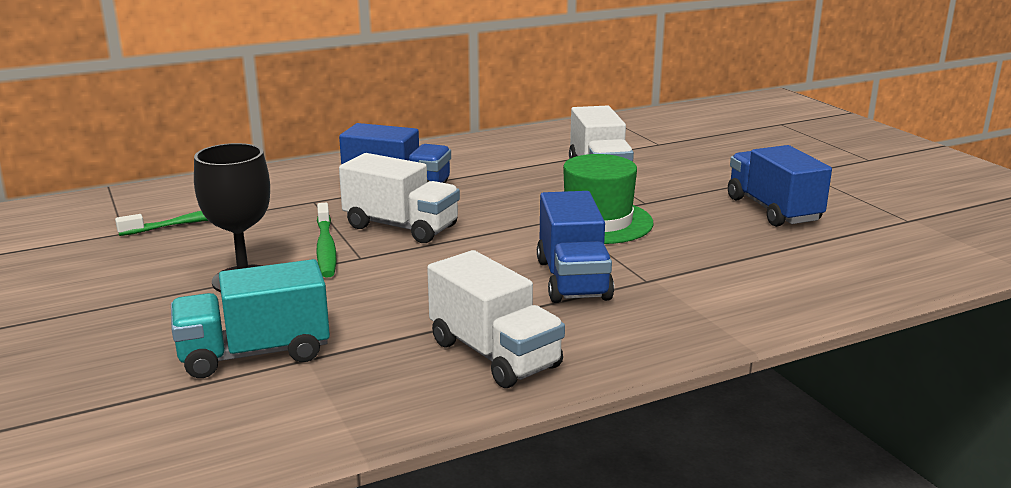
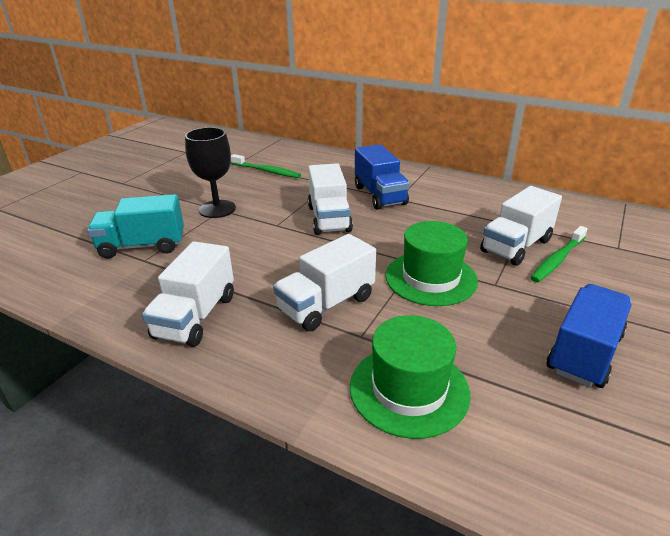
camera: 55 degrees right, 10 degrees up
(254, 354) = (142, 246): turquoise truck -> turquoise truck turned 45 degrees counterclockwise
(325, 248) = (276, 211): green toothbrush -> green toothbrush (557, 260)
(573, 280) = (326, 304): blue truck -> white truck
(745, 285) = (409, 389): none -> green hat

